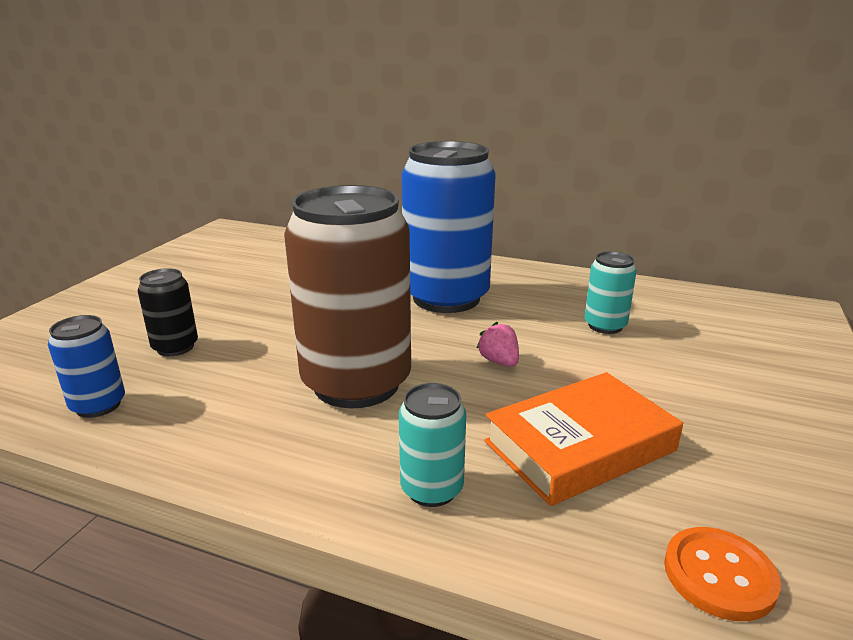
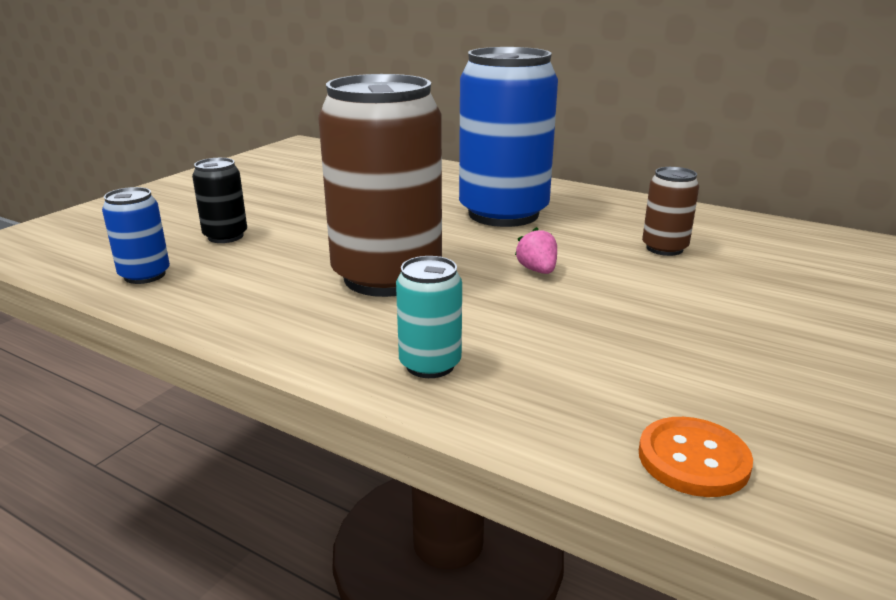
camera: 10 degrees right, 0 degrees up
(579, 446) = (592, 345): orange book -> none
(605, 326) = (664, 248): turquoise can -> brown can

